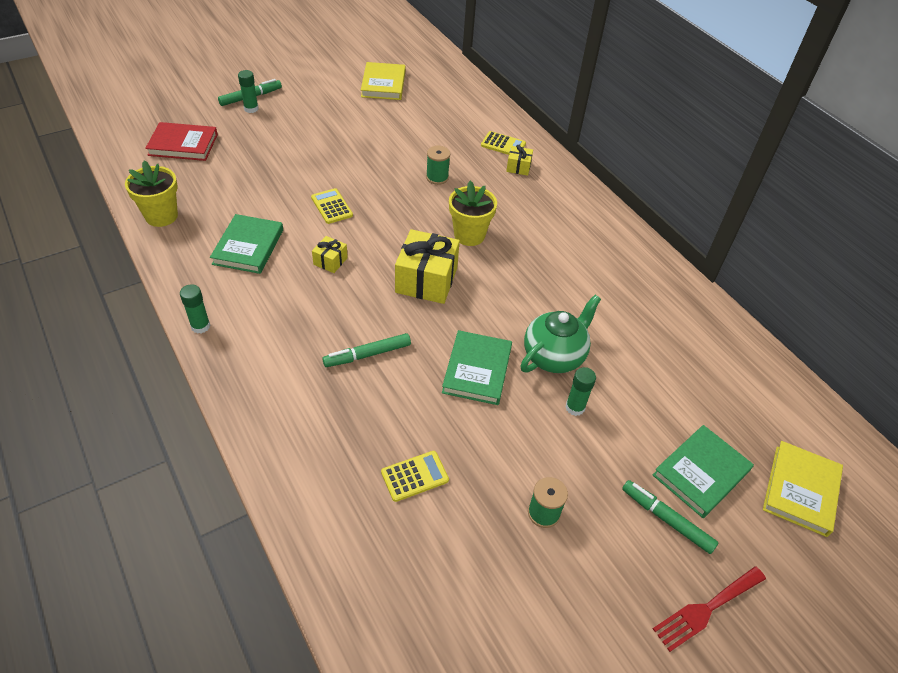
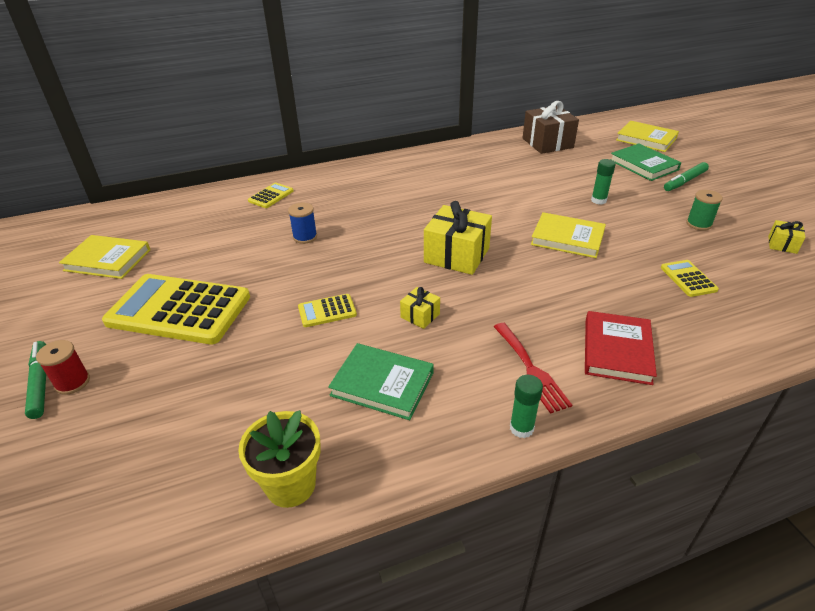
camera: 75 degrees left, 10 degrees down
(183, 145) = (116, 465): red book -> red book (617, 350)
(251, 109) = (72, 382): green glue stick -> red spool
(327, 132) = (179, 310): none -> yellow calculator
(367, 355) = (556, 296): green marker -> none
(437, 177) = (305, 237): green spool -> blue spool
(469, 235) = (398, 226): yellow flower pot -> none
(477, 370) = (567, 238): green book -> yellow book
(518, 167) = (309, 192): yellow gift -> yellow gift (782, 244)
(554, 356) = (548, 202): green teapot -> none
(706, 609) = (744, 179): red fork -> red fork (531, 369)
(726, 362) = (547, 143): none -> brown gift

